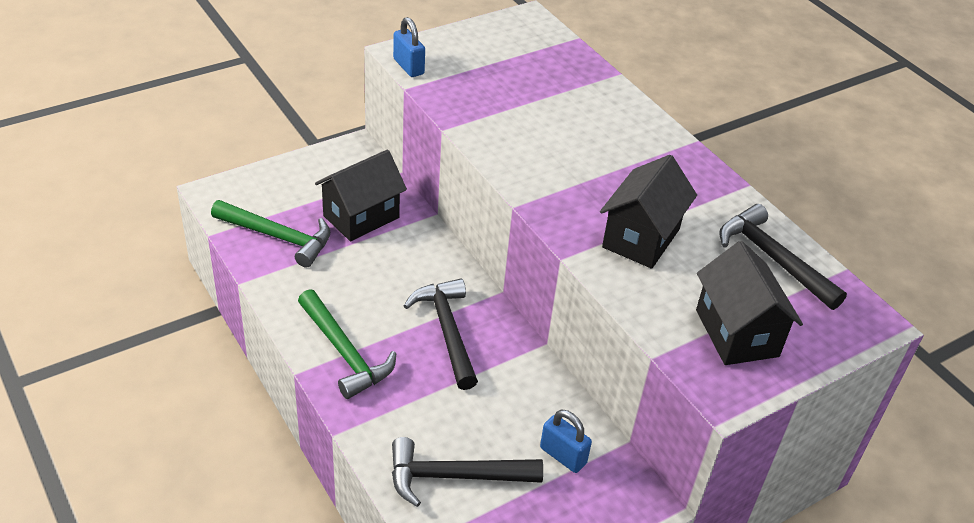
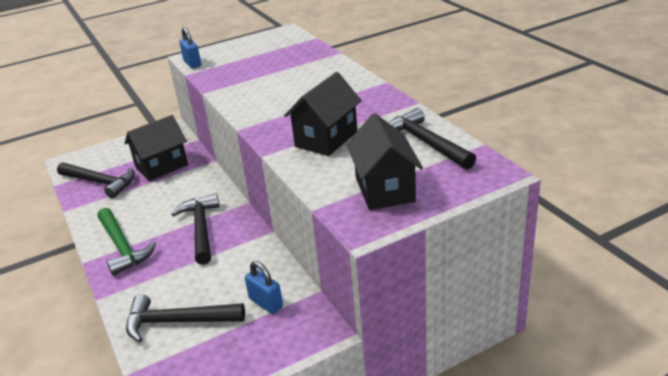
camera: 10 degrees right, 10 degrees down
(278, 237) = (100, 182): green hammer -> black hammer

